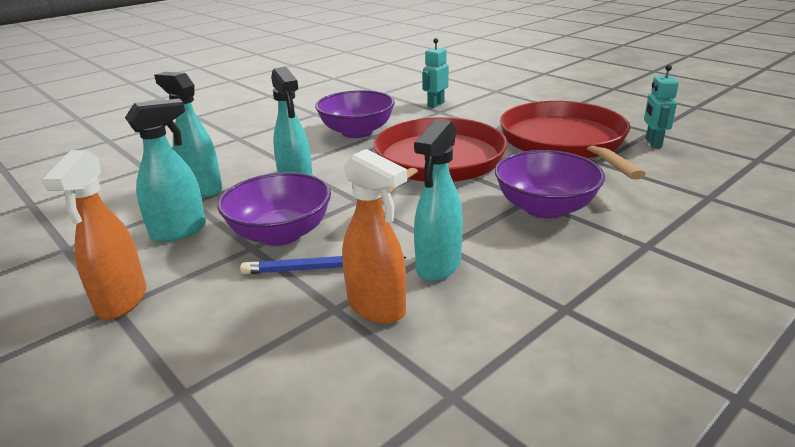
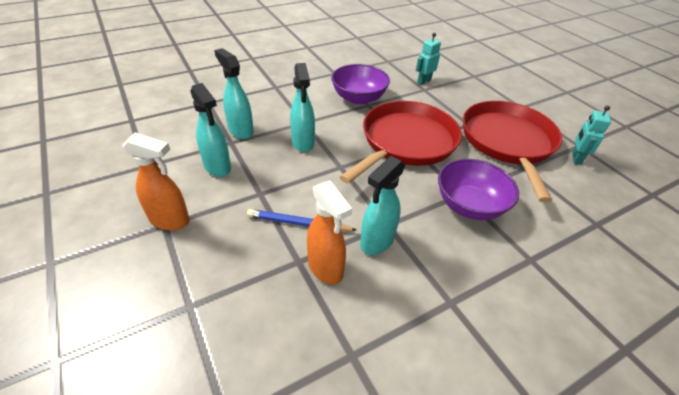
camera: 10 degrees right, 15 degrees up
(121, 301) = (170, 220): orange spray bottle -> orange spray bottle turned 90 degrees counterclockwise
(179, 231) = (217, 167): turquoise spray bottle -> turquoise spray bottle turned 75 degrees clockwise
(280, 234) = (281, 185): purple bowl -> none

